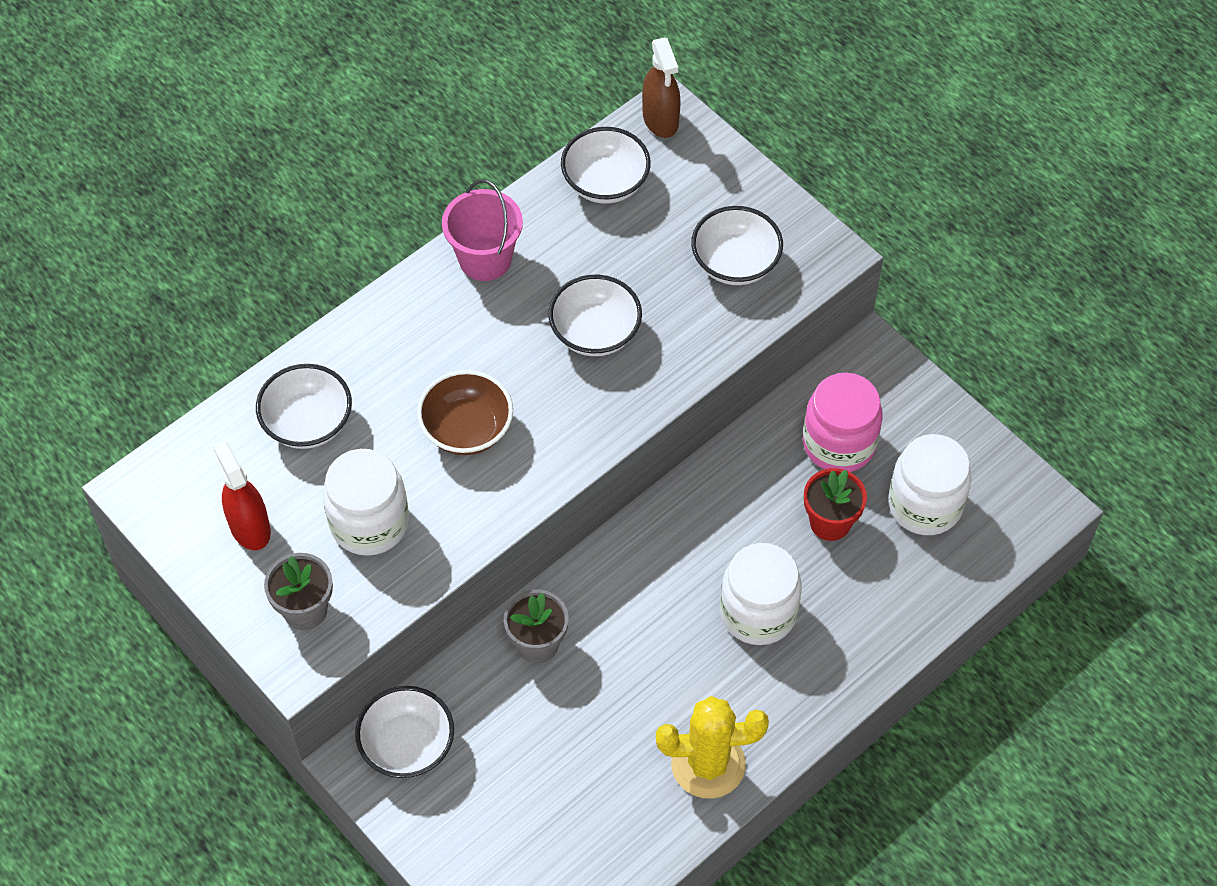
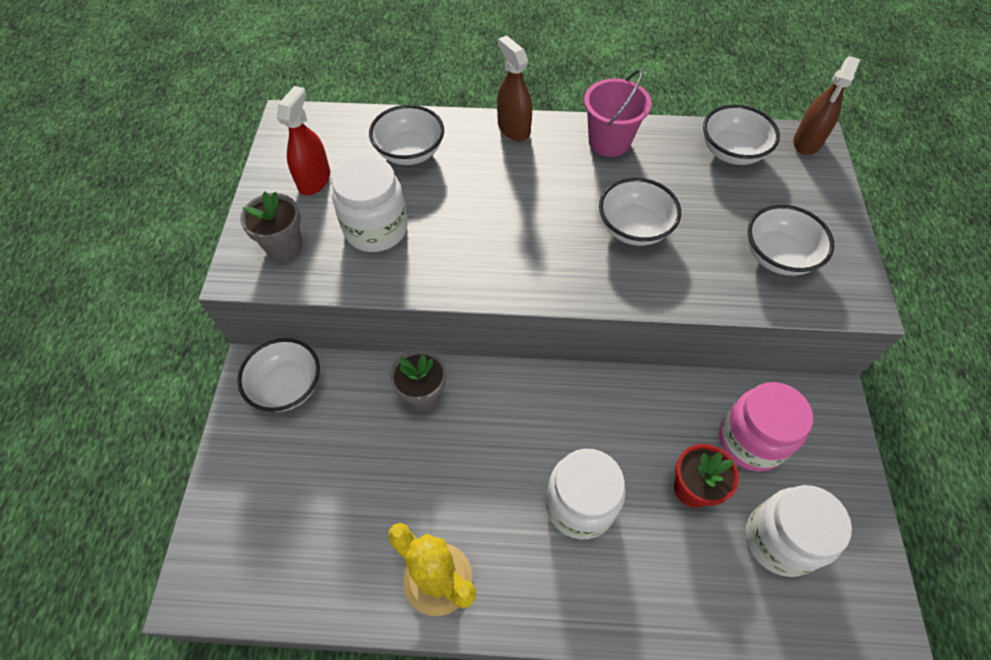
camera: 45 degrees right, 0 degrees up
(379, 316) = (513, 128): none -> brown spray bottle
(467, 429) = (492, 222): brown bowl -> none

